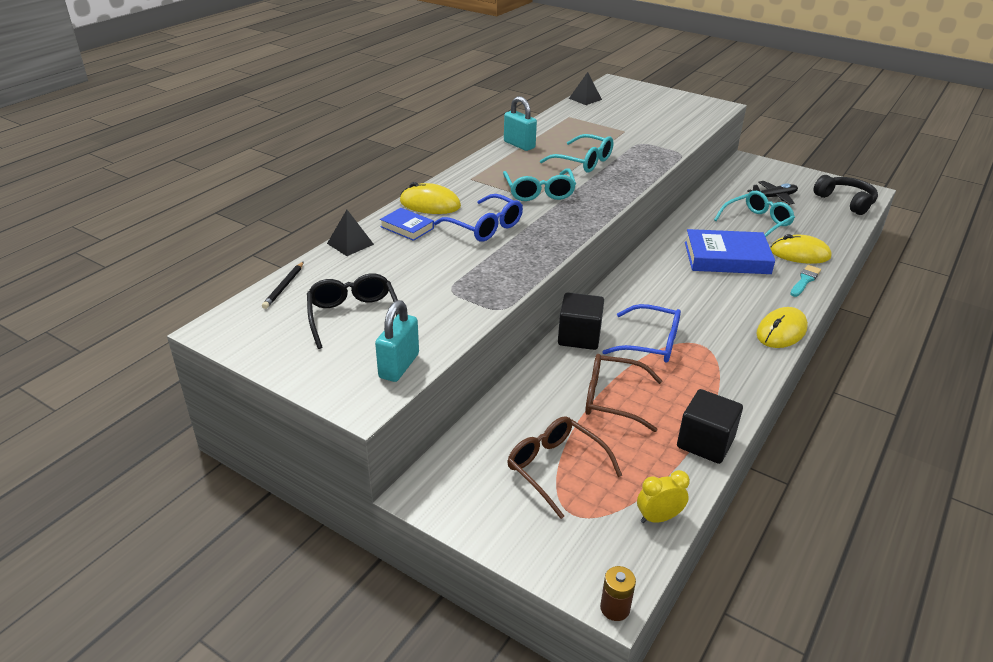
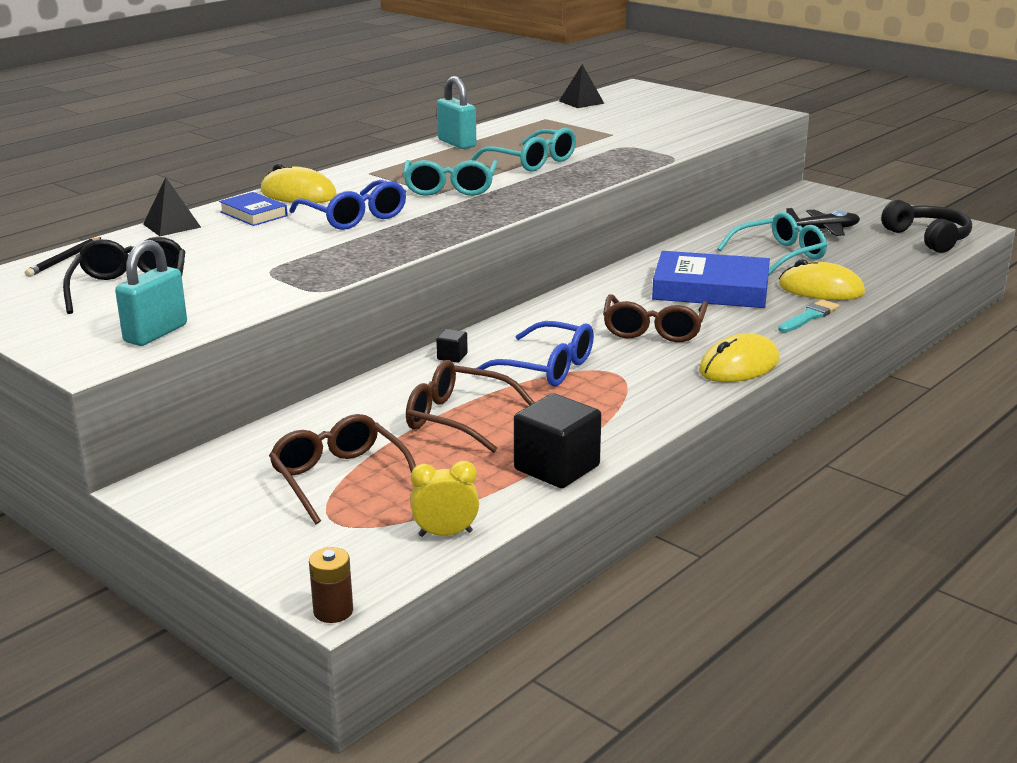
camera: 10 degrees right, 10 degrees down
(579, 337) = (452, 356): black cube -> black cube, size x0.45
(707, 300) = (653, 329): none -> brown glasses

